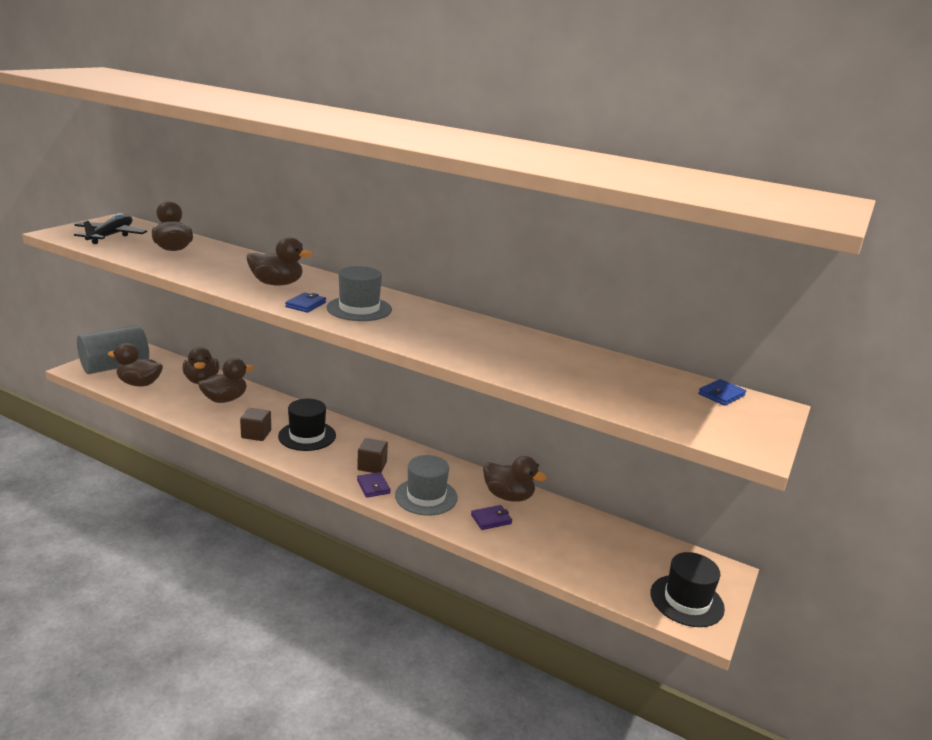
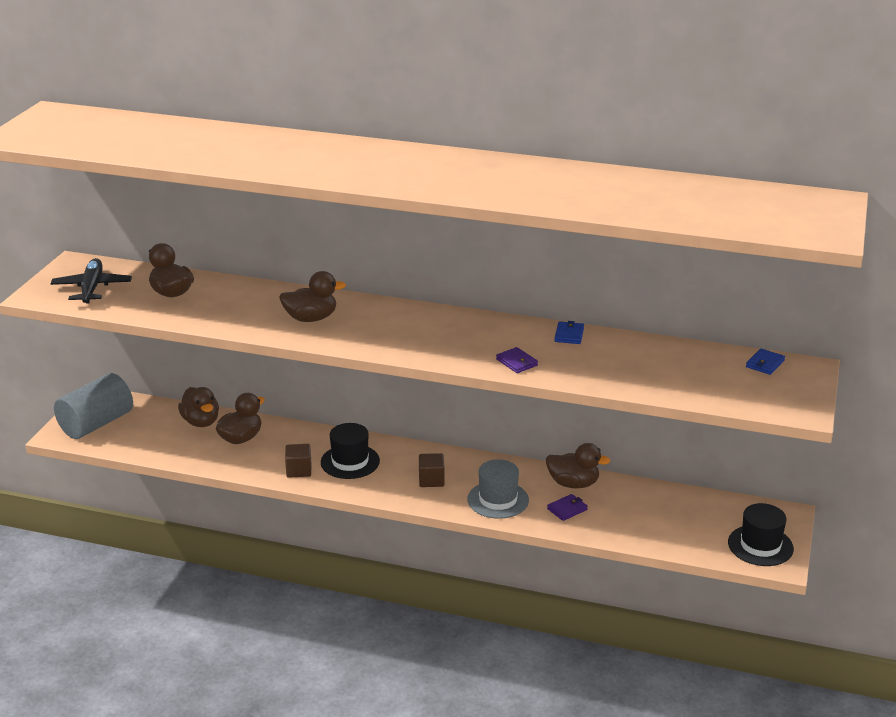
camera: 10 degrees left, 5 degrees up
(139, 383) = (138, 439): brown duck -> none
(306, 305) = (357, 339): blue wallet -> blue wallet (569, 335)
(359, 309) = (409, 333): grey hat -> none
(373, 487) = (444, 500): purple wallet -> purple wallet (516, 362)

